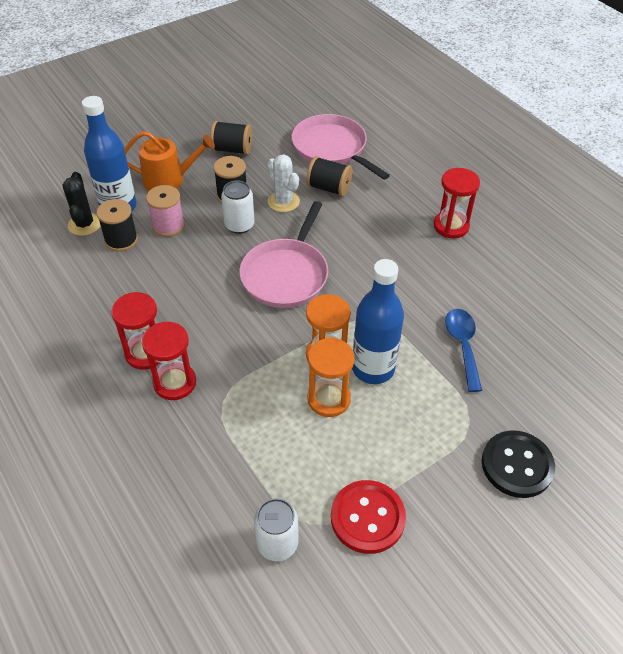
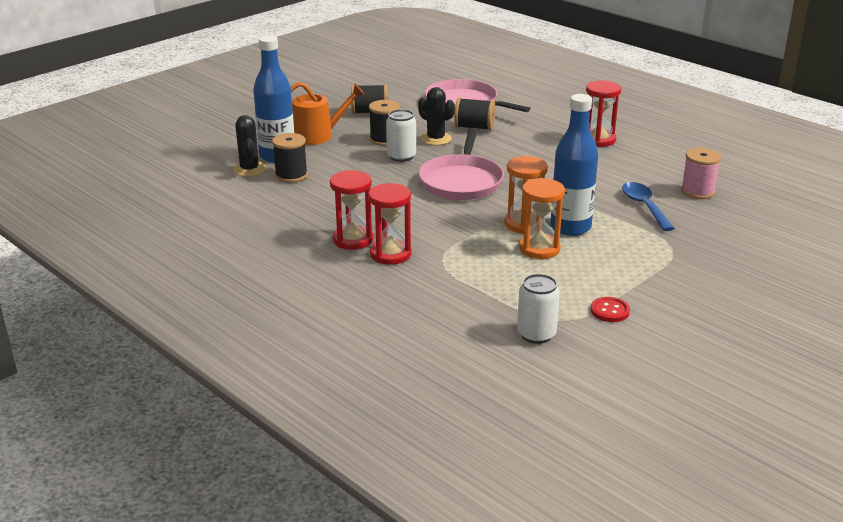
camera: 10 degrees left, 20 degrees down
(168, 225) = (332, 163): pink spool -> pink spool (697, 192)
(283, 201) = (436, 139): white cactus -> black cactus
(367, 518) = (609, 311): red button -> red button, size x0.56
(517, 465) = (725, 268): black button -> none

